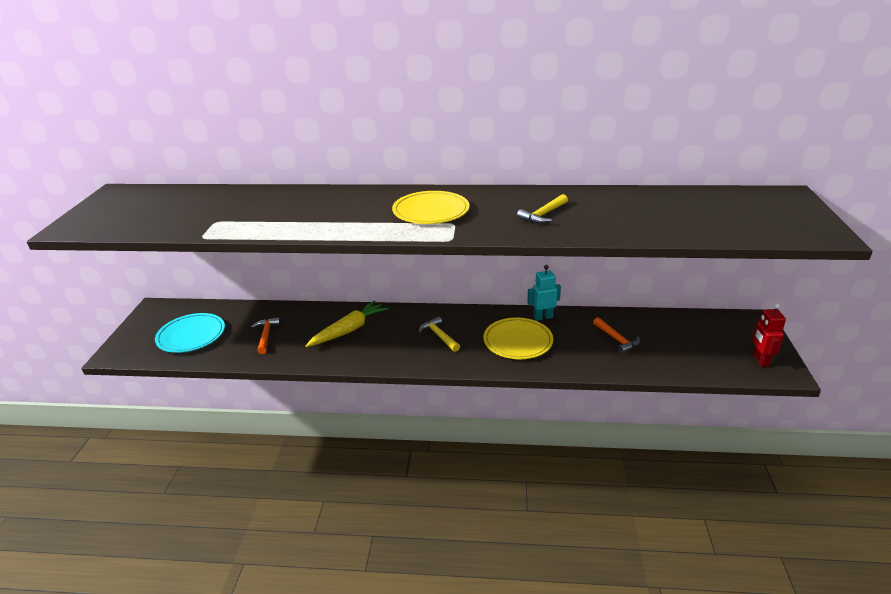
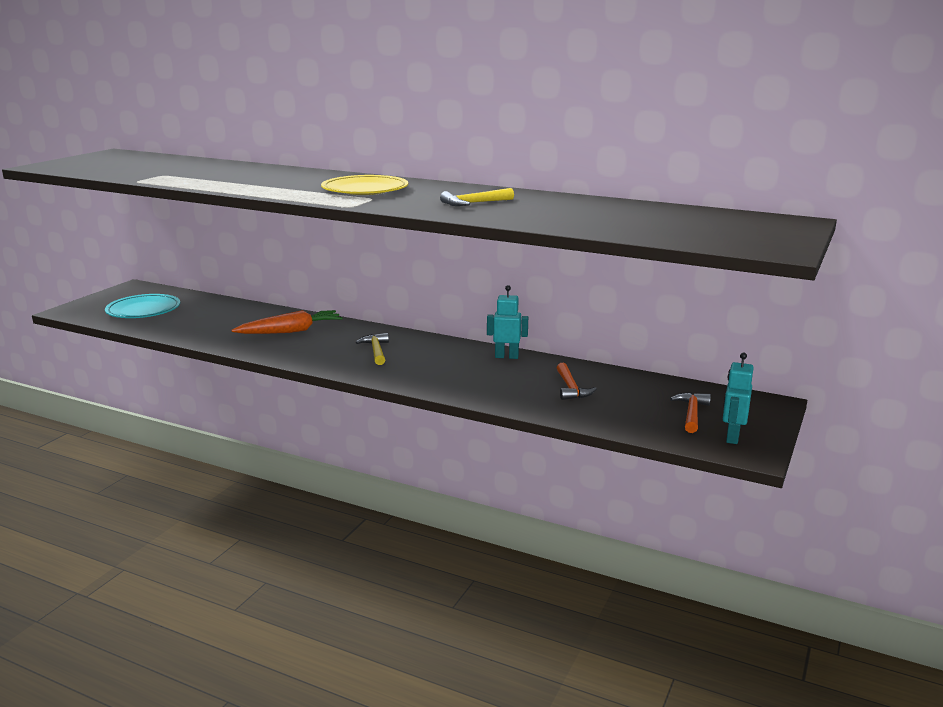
camera: 20 degrees right, 10 degrees down
(266, 335) = (209, 321): orange hammer -> orange hammer (691, 413)
(349, 330) = (290, 331): yellow carrot -> orange carrot
(518, 341) = (455, 369): yellow plate -> none
(760, 360) = (732, 437): red robot -> turquoise robot

